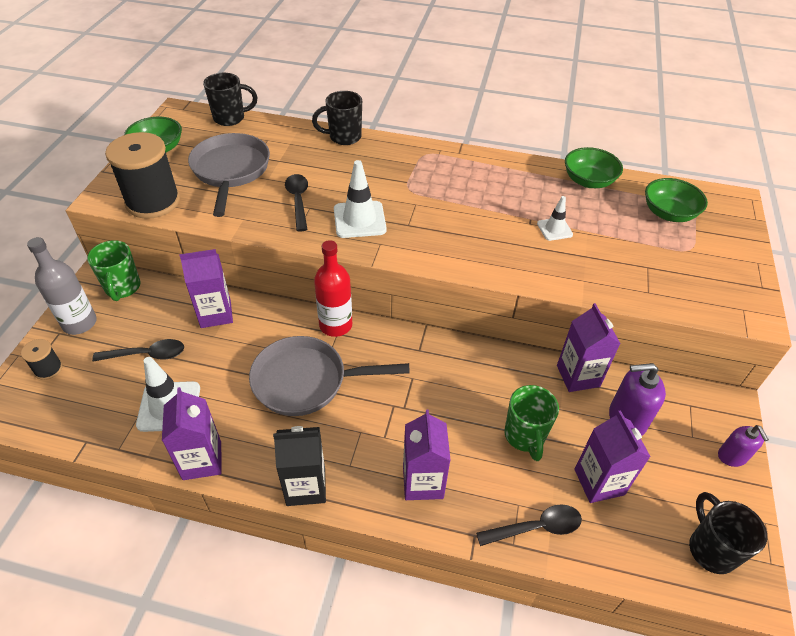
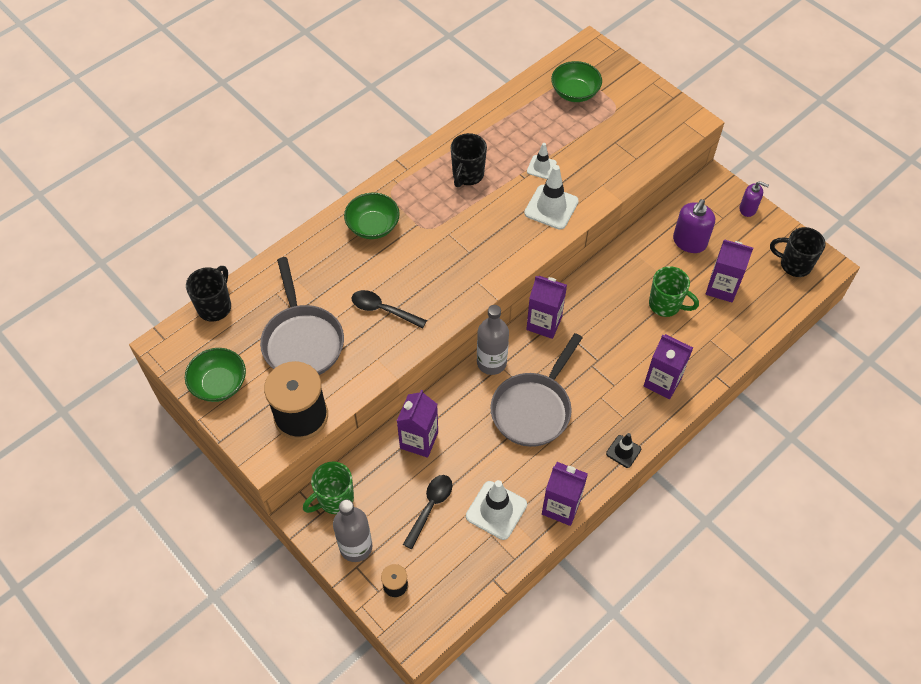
camera: 55 degrees left, 10 degrees up
(123, 288) = (334, 499): green mug -> green mug turned 120 degrees clockwise
(230, 171) = (302, 341): grey pan -> grey pan turned 135 degrees counterclockwise
(306, 486) = (623, 451): black carton -> black traffic cone
(335, 325) = (491, 362): red bottle -> grey bottle
(344, 137) = (320, 235): black mug -> black mug (467, 175)
(359, 220) = (439, 280): white traffic cone -> white traffic cone (551, 207)
(536, 527) = (730, 340): black spoon -> none
(578, 376) = (640, 244): purple carton -> purple carton (544, 323)
(588, 181) = (506, 112): green bowl -> green bowl (373, 226)

